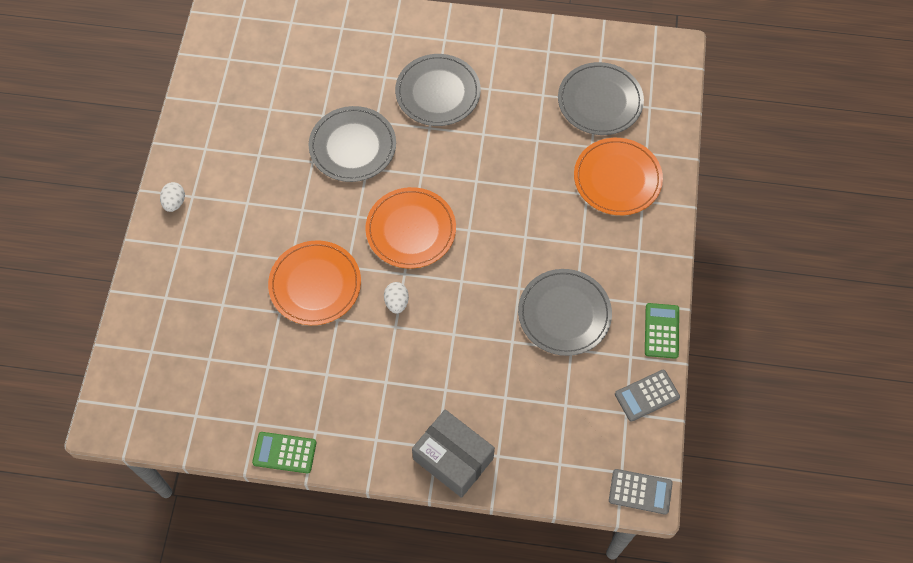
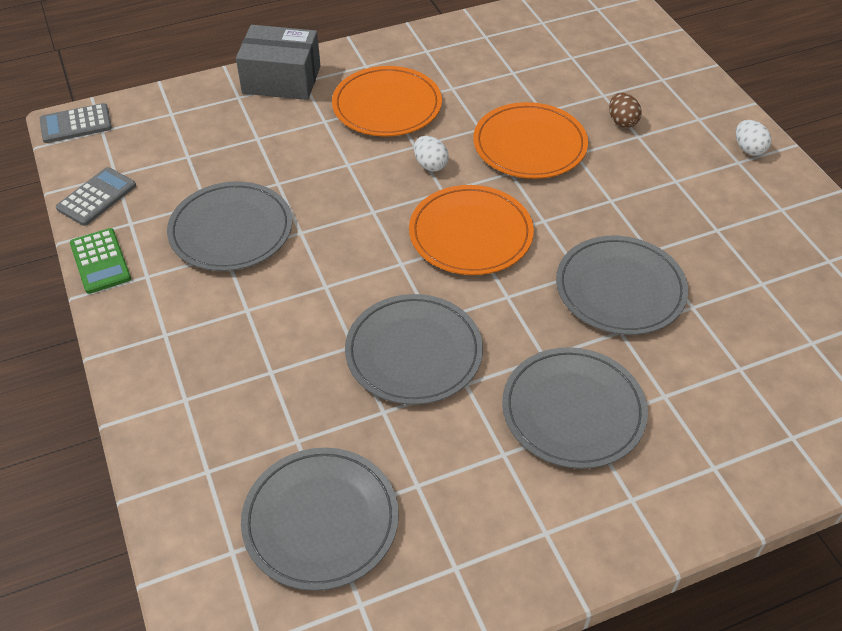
camera: 150 degrees right, 15 degrees down
(233, 271) = (622, 121): none -> brown egg
(284, 453) = (441, 30): green calculator -> none
(499, 166) = (414, 352): none -> grey plate
(617, 178) = (236, 412): orange plate -> orange plate (387, 105)

